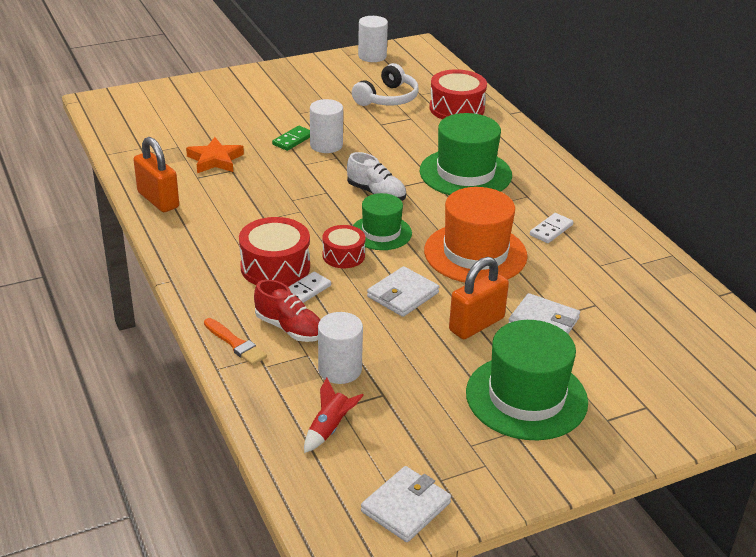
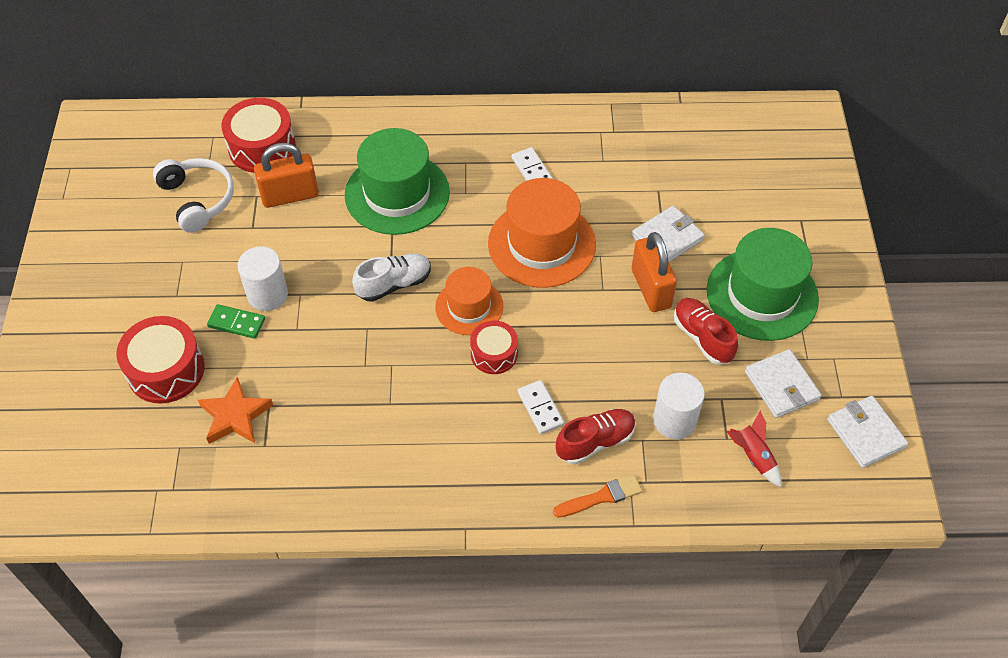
camera: 65 degrees left, 20 degrees up
(158, 200) = (293, 500): orange padlock -> orange padlock (290, 196)
(275, 267) = (486, 422): red drum -> red drum (166, 370)
(293, 140) = (236, 323): green domino -> green domino turned 45 degrees counterclockwise
(372, 56) = (84, 176): white cylinder -> none
(381, 233) = (469, 307): green hat -> orange hat
(403, 295) = (582, 328): white wallet -> white wallet (781, 386)
(444, 368) = (702, 337): none -> red shoe

